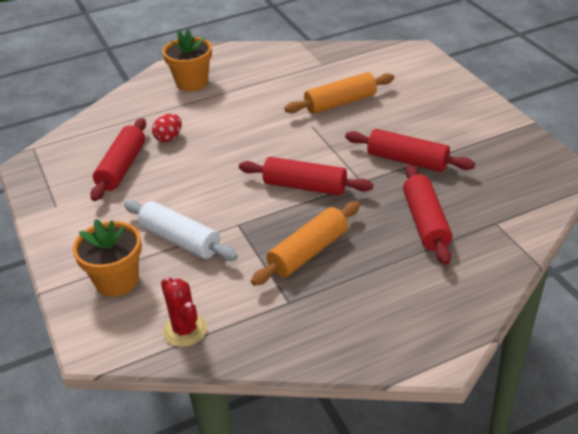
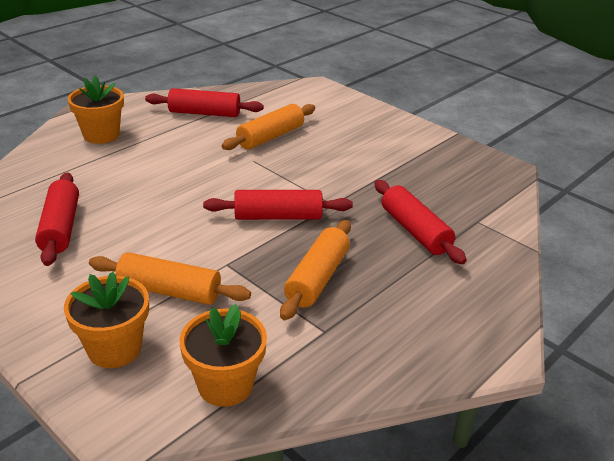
camera: 25 degrees left, 5 degrees down
(169, 138) = (102, 191): red egg -> none
(180, 240) = (169, 291): white rolling pin -> orange rolling pin
(185, 330) = (225, 385): red cactus -> orange flower pot
(407, 160) = (365, 179): red rolling pin -> red rolling pin (204, 113)

